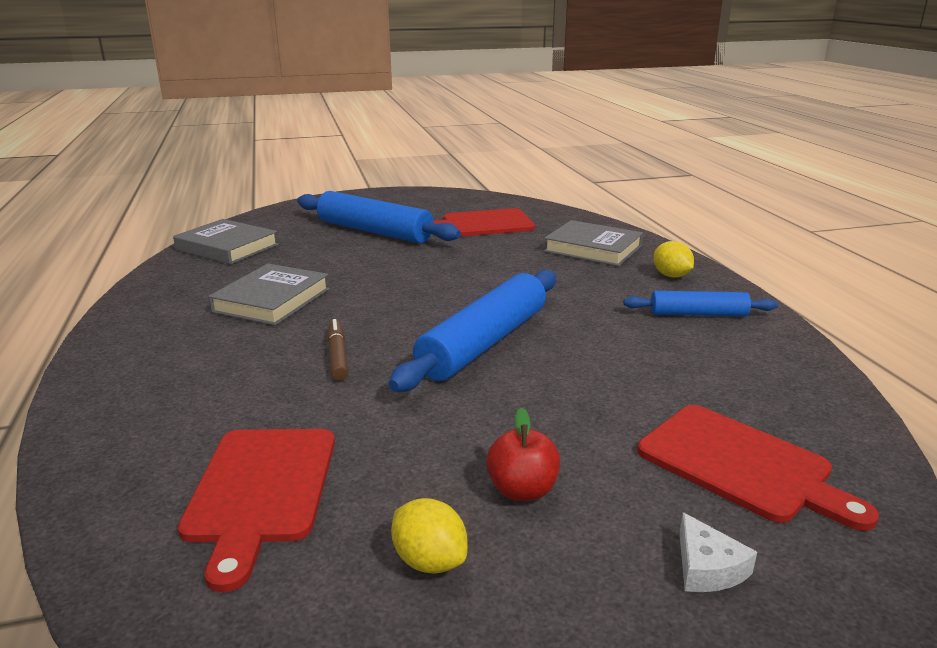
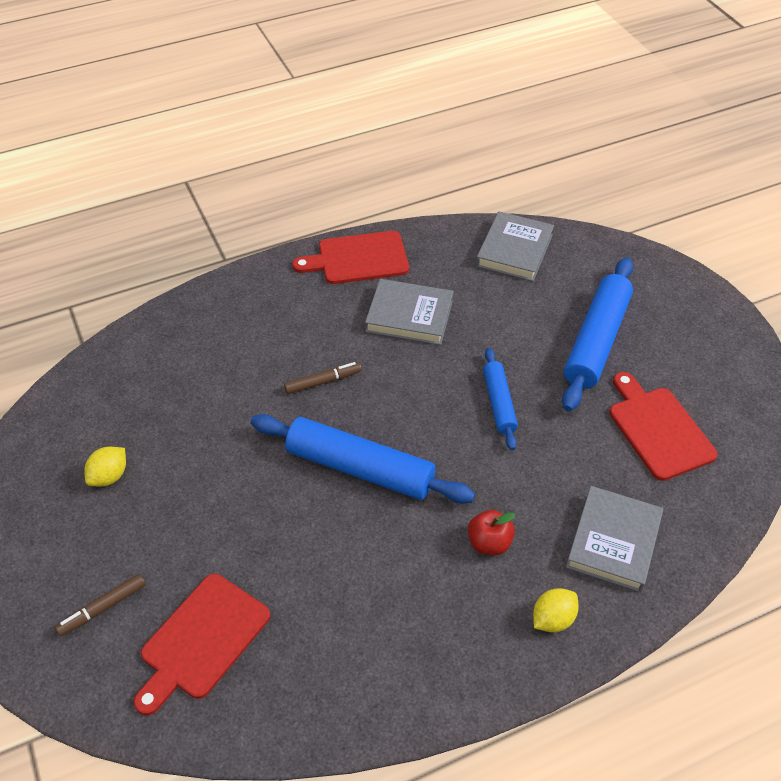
camera: 80 degrees right, 25 degrees up
(261, 490) = (165, 389): red cutting board -> red cutting board (358, 259)
(522, 490) = (169, 512): red apple -> red apple (489, 543)
(698, 314) = (455, 637): blue rolling pin -> blue rolling pin (499, 403)
(707, 567) = (103, 608): white cheese -> brown marker

